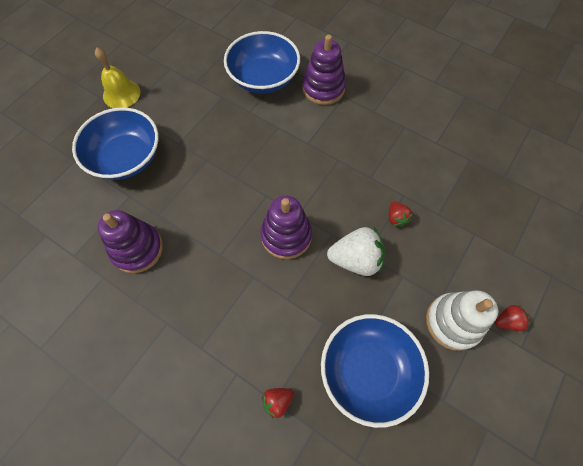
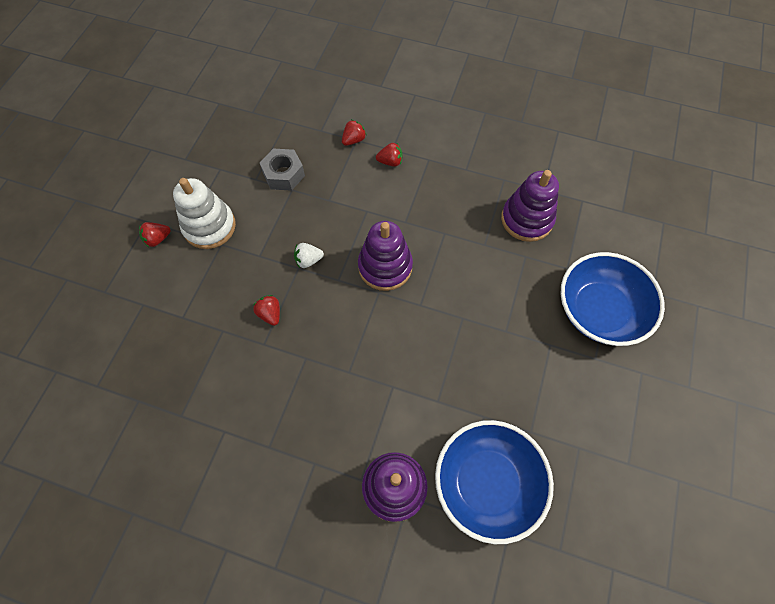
camera: 165 degrees right, 0 degrees up
(121, 94) = (665, 399): yellow bell -> none
(244, 356) = (390, 162): none -> red strawberry
(355, 259) = (308, 260): white strawberry -> white strawberry, size x0.52
(368, 371) = (284, 174): blue bowl -> grey nut

